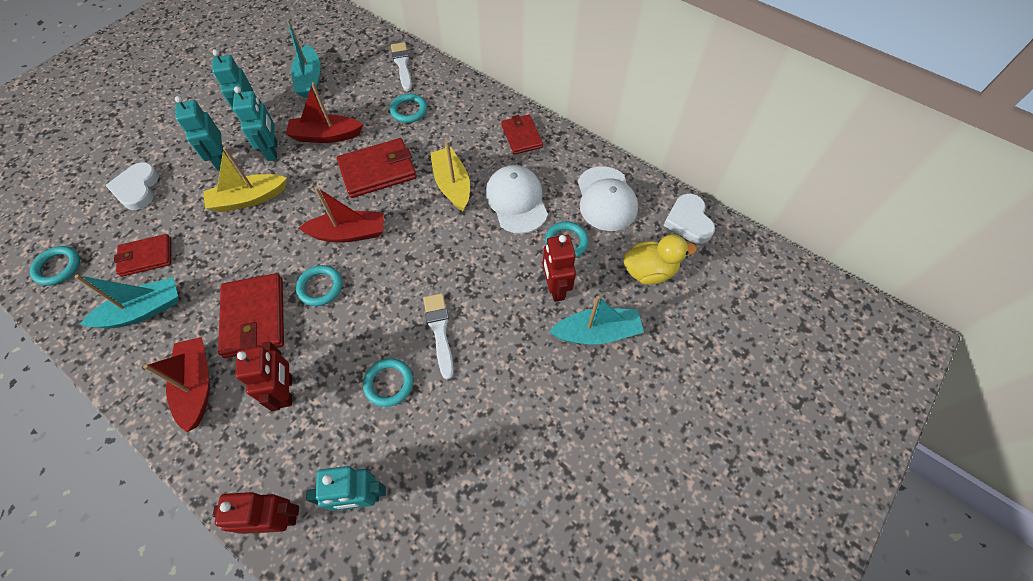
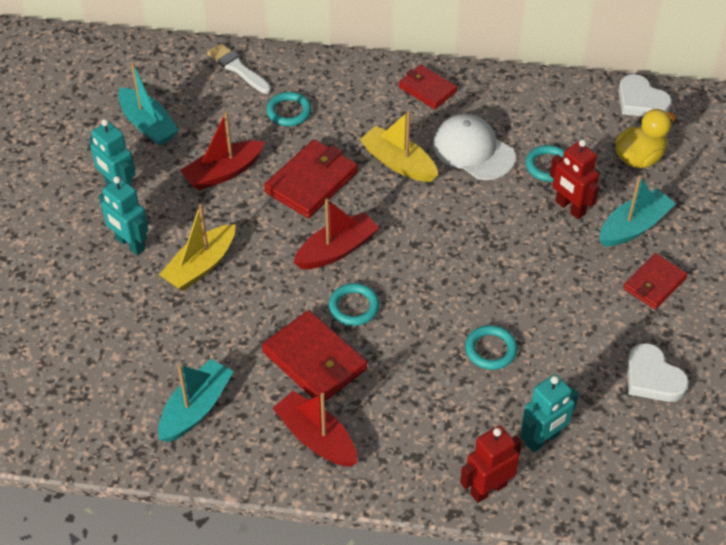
camera: 30 degrees left, 10 degrees down
(58, 267) = (59, 418): turquoise ring -> none
(137, 188) = (64, 311): white heart -> white heart (653, 377)
(146, 257) = (146, 364): red wallet -> red wallet (654, 283)
(273, 151) = (179, 211): turquoise robot -> none
(286, 391) = (404, 400): red robot -> none
(439, 331) = (498, 289): white brush -> none
(606, 199) = (554, 113): white cap -> none

